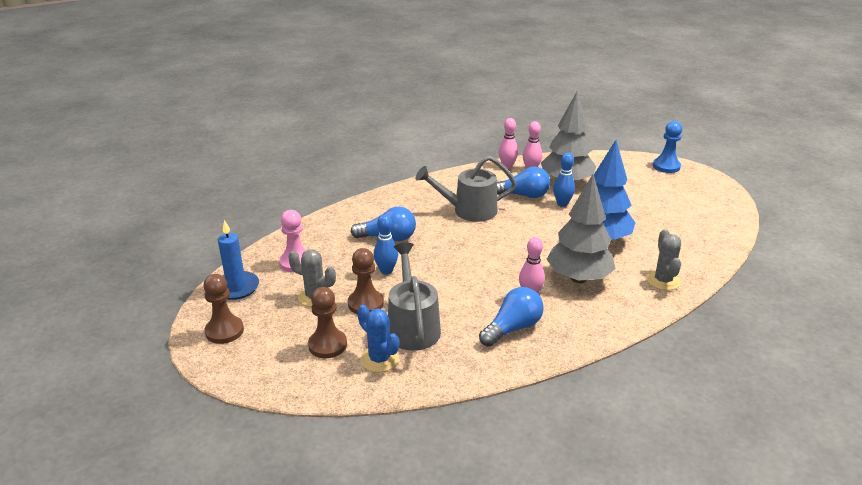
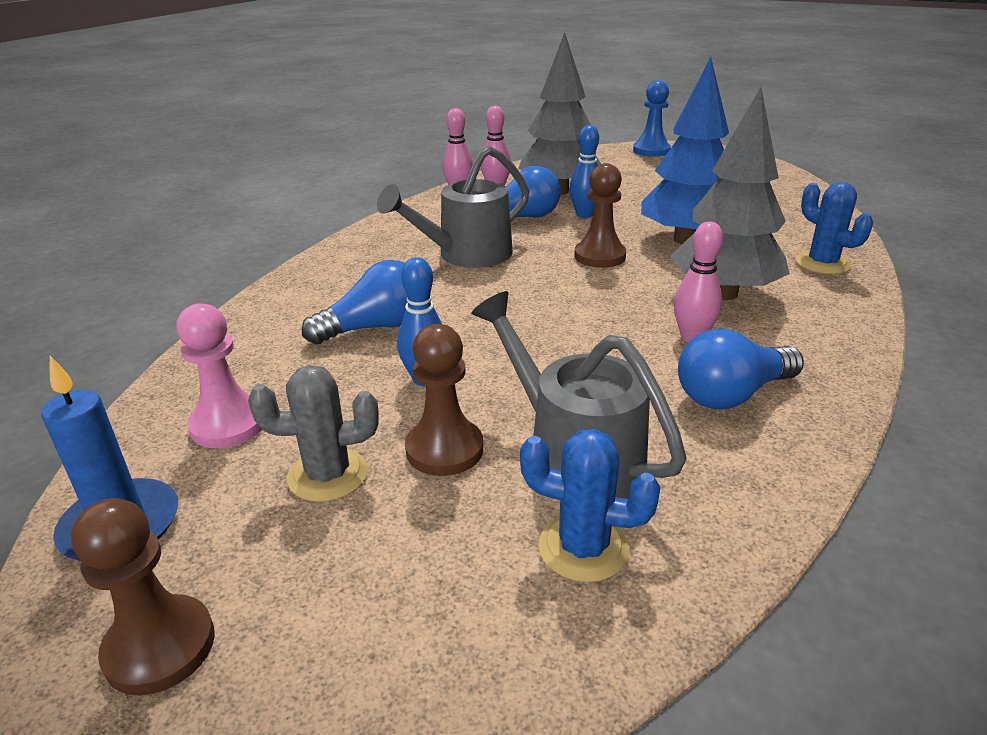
camera: 30 degrees left, 0 degrees up
(327, 345) = (448, 566): brown pawn -> brown pawn (599, 256)
(512, 328) = (732, 394): blue light bulb -> blue light bulb turned 135 degrees counterclockwise
(663, 280) = (822, 263): grey cactus -> blue cactus

